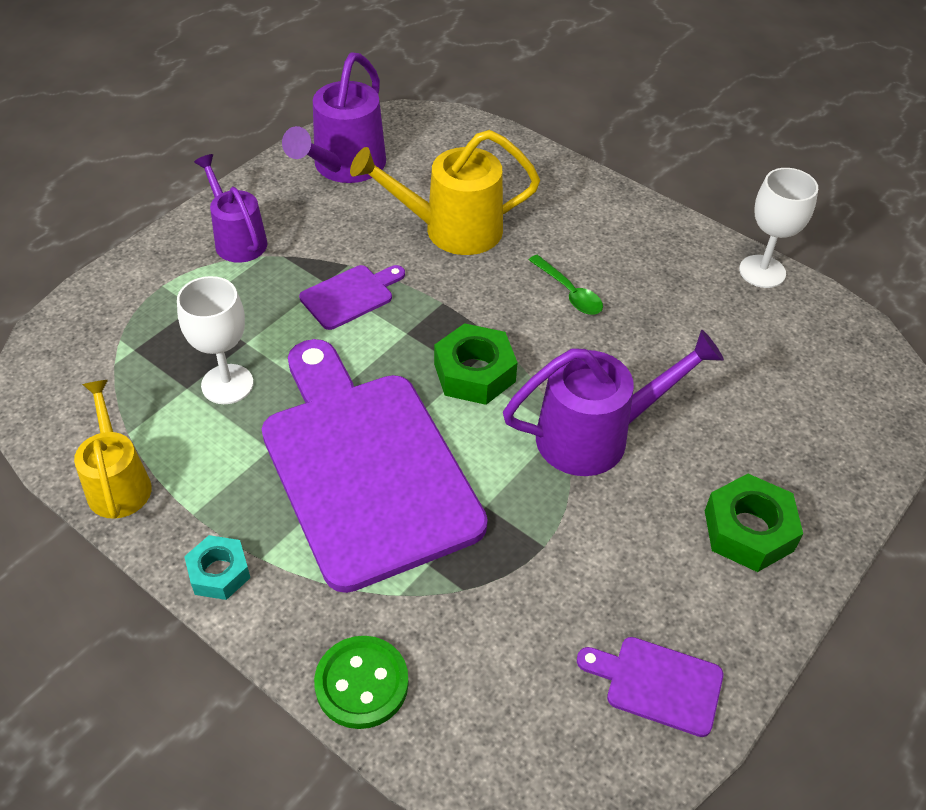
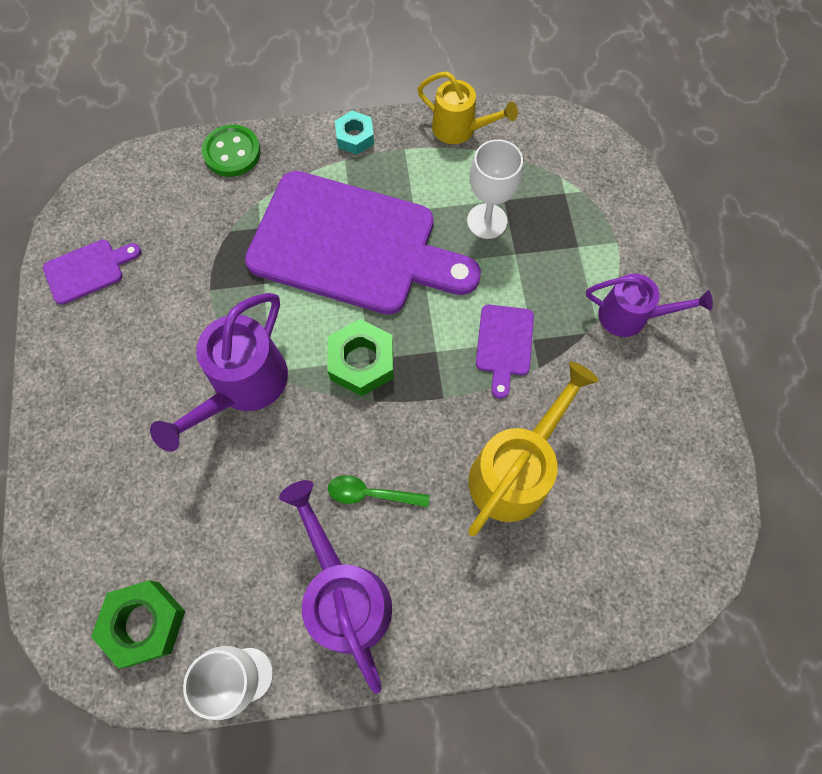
camera: 135 degrees right, 20 degrees up
(344, 168) = (664, 454): purple watering can -> purple watering can (345, 593)
(748, 530) = (98, 404): green nut -> green nut (144, 623)

